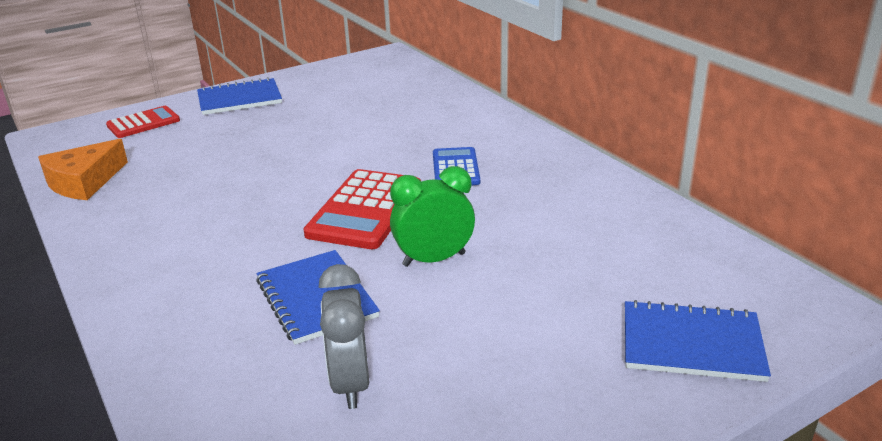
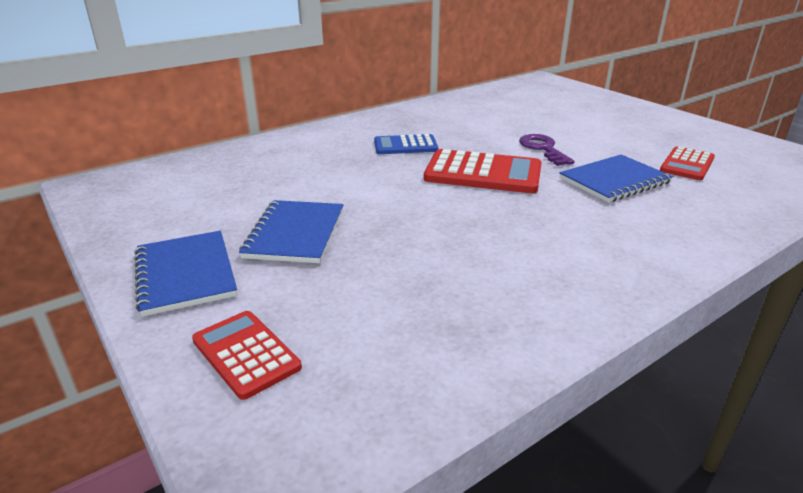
camera: 95 degrees left, 0 degrees up
(84, 181) = (458, 361): orange cheese -> none
(350, 383) = (687, 164): grey clock -> red calculator
(434, 259) = (543, 149): green clock -> purple key
(691, 344) = (585, 99): blue notebook -> blue notebook (295, 233)

